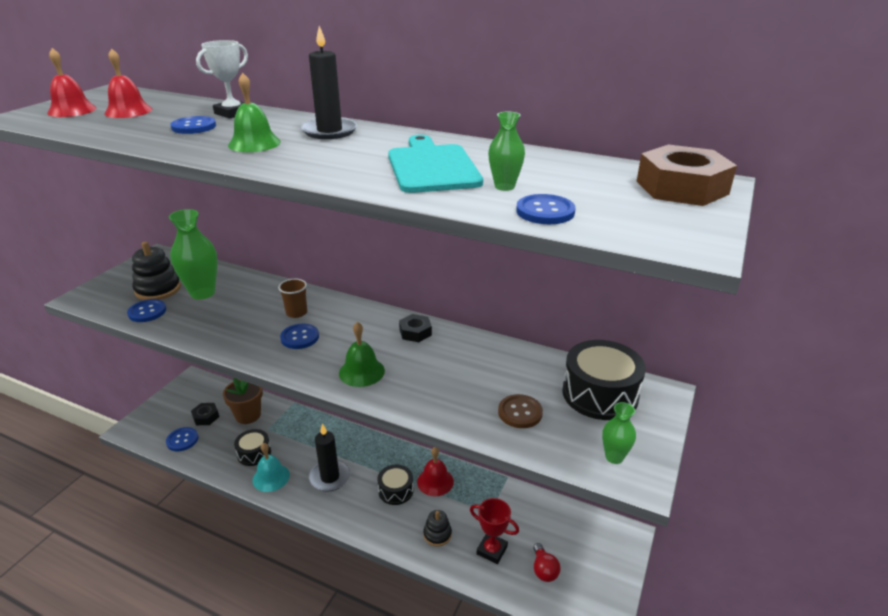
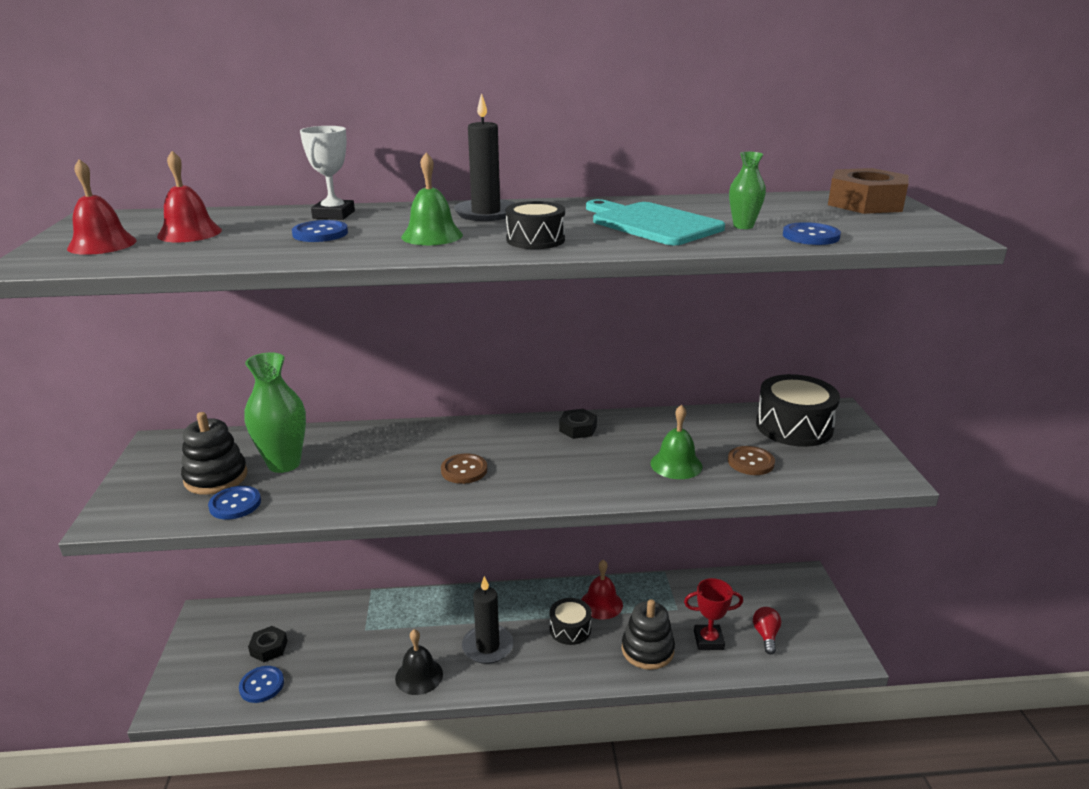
camera: 30 degrees left, 5 degrees down
(248, 415) = (325, 625): brown flower pot -> none
(254, 453) = (373, 660): black drum -> black drum (535, 240)
(271, 477) = (419, 676): turquoise bell -> black bell
(296, 313) = (429, 449): brown cup -> none
(300, 337) = (464, 470): blue button -> brown button
(361, 372) = (570, 479): green bell -> green bell (676, 464)
(437, 534) = (647, 650): black stacking toy -> black stacking toy, size x1.62
(544, 570) = (766, 635): red light bulb -> red light bulb turned 135 degrees counterclockwise
(614, 457) = (858, 468): green vase -> none

